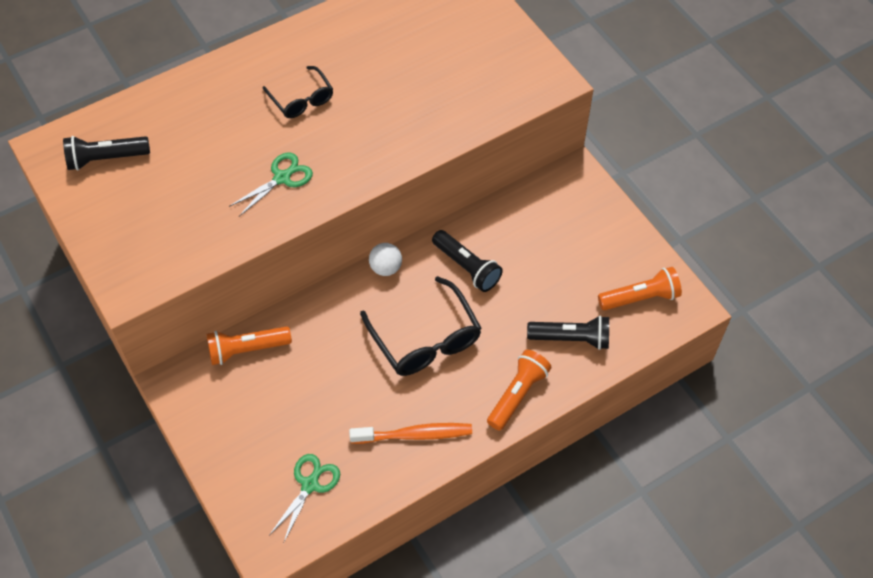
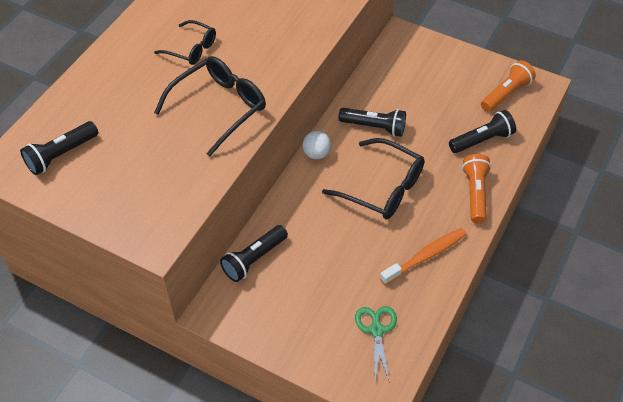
camera: 30 degrees left, 5 degrees down
(247, 349) = (254, 259): orange flashlight -> black flashlight
(282, 178) = (219, 108): green scissors -> black glasses

